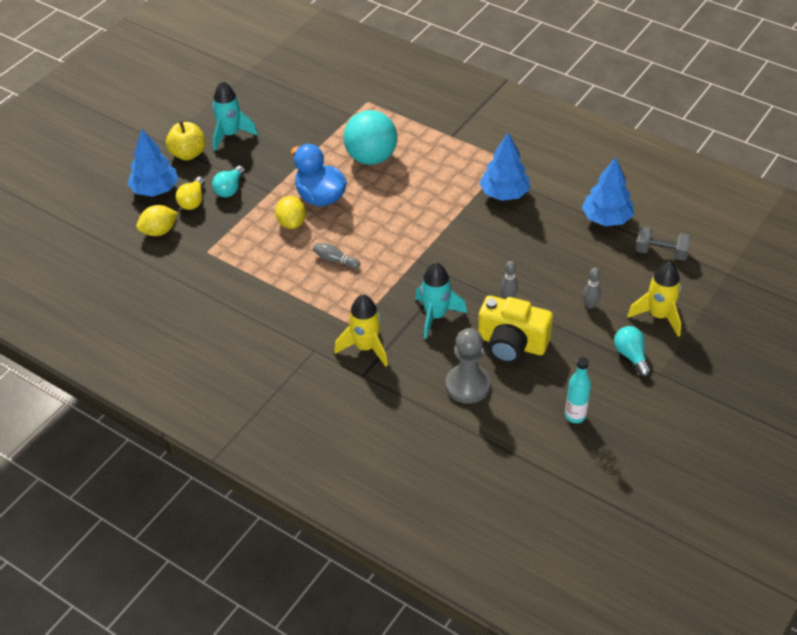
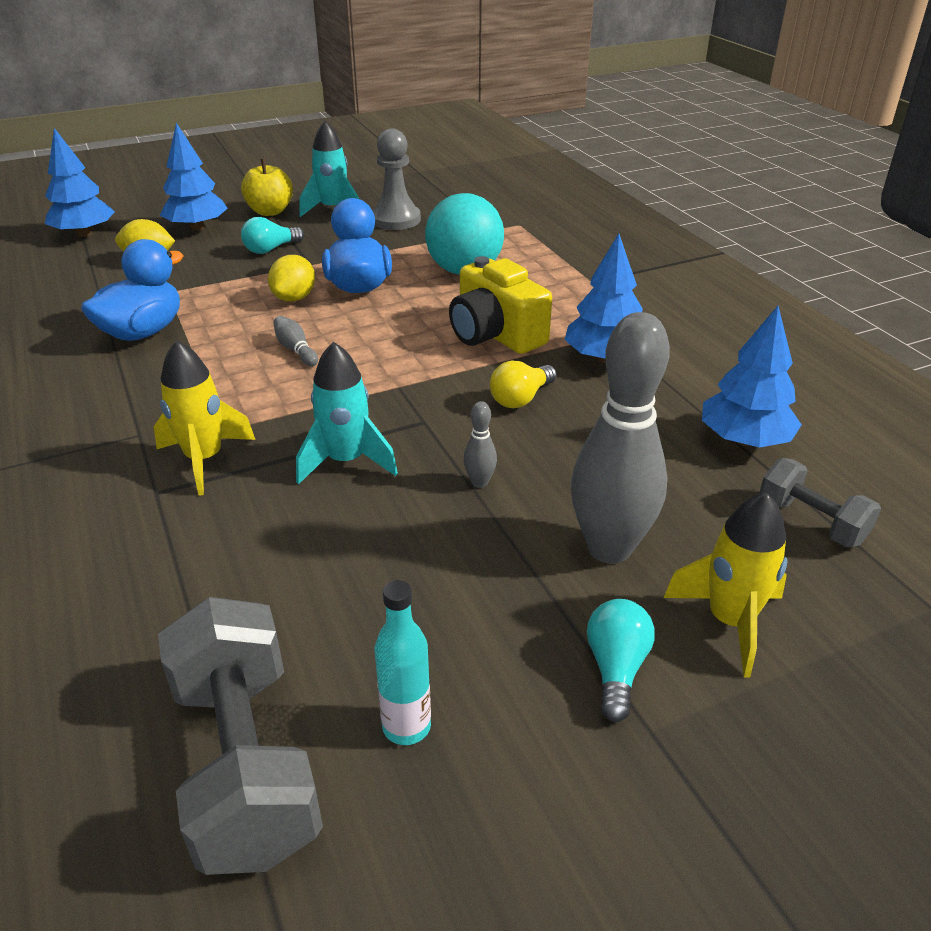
camera: 30 degrees right, 10 degrees down
(81, 228) = (84, 234): none -> blue tree
(193, 201) = (219, 247): yellow light bulb -> yellow light bulb (521, 398)
(230, 287) = (143, 332): none -> blue duck
(467, 385) = (280, 578): grey pawn -> grey pawn (396, 219)
(511, 344) = (418, 548): yellow camera -> yellow camera (495, 334)
(531, 457) = (246, 764): none -> grey dumbbell
(590, 305) = (609, 548): grey bowling pin -> grey bowling pin, size x2.48

